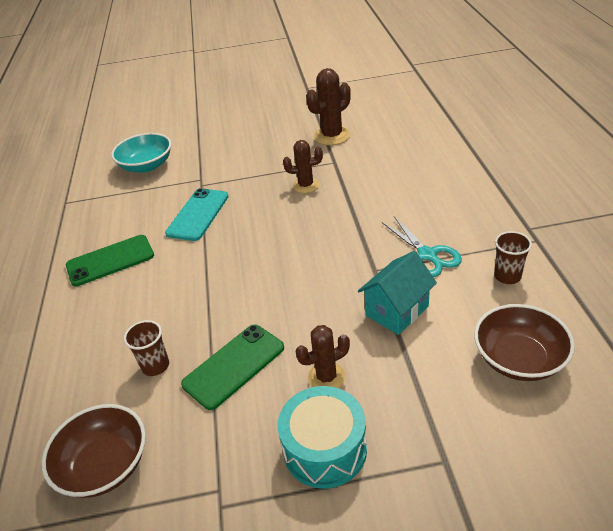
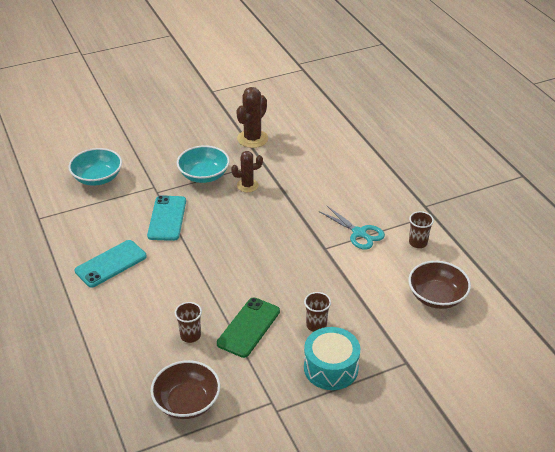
camera: 20 degrees left, 0 degrees up
(110, 261) = (111, 264): green phone -> turquoise phone
(261, 171) = (204, 175): none -> turquoise bowl
(326, 377) = (316, 325): brown cactus -> brown cup
(397, 311) = (349, 275): turquoise house -> none

